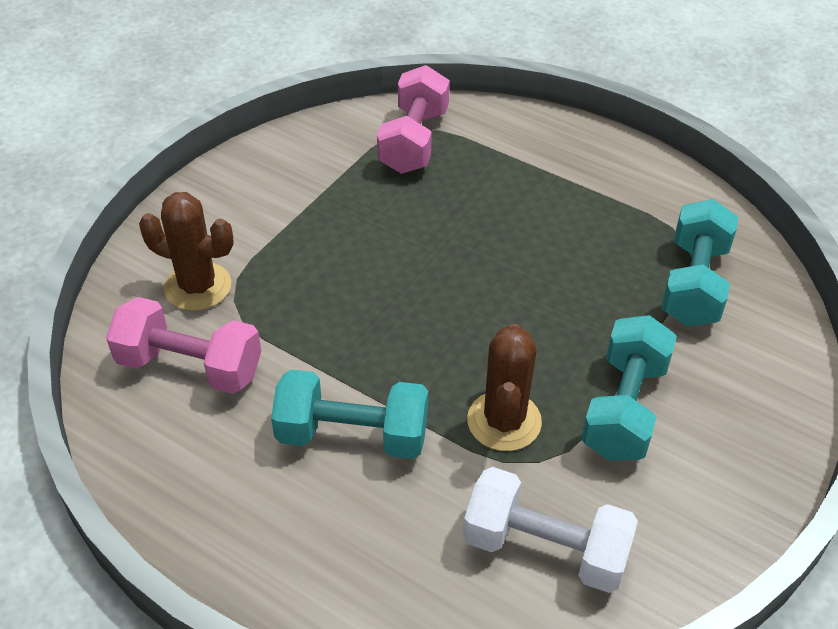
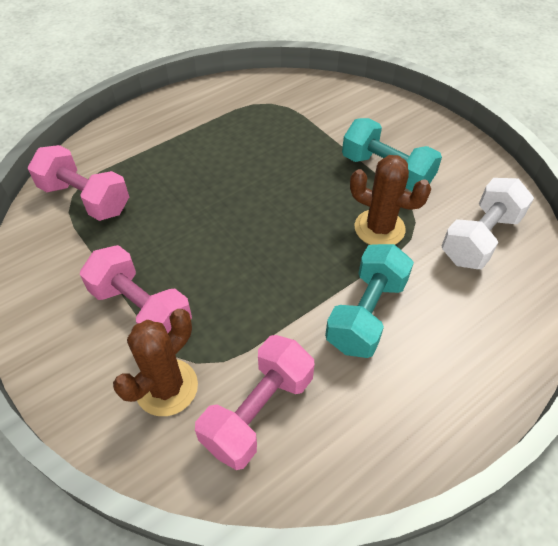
camera: 70 degrees left, 5 degrees up
(283, 237) = (141, 309): none -> pink dumbbell
(693, 284) = (303, 111): turquoise dumbbell -> none

